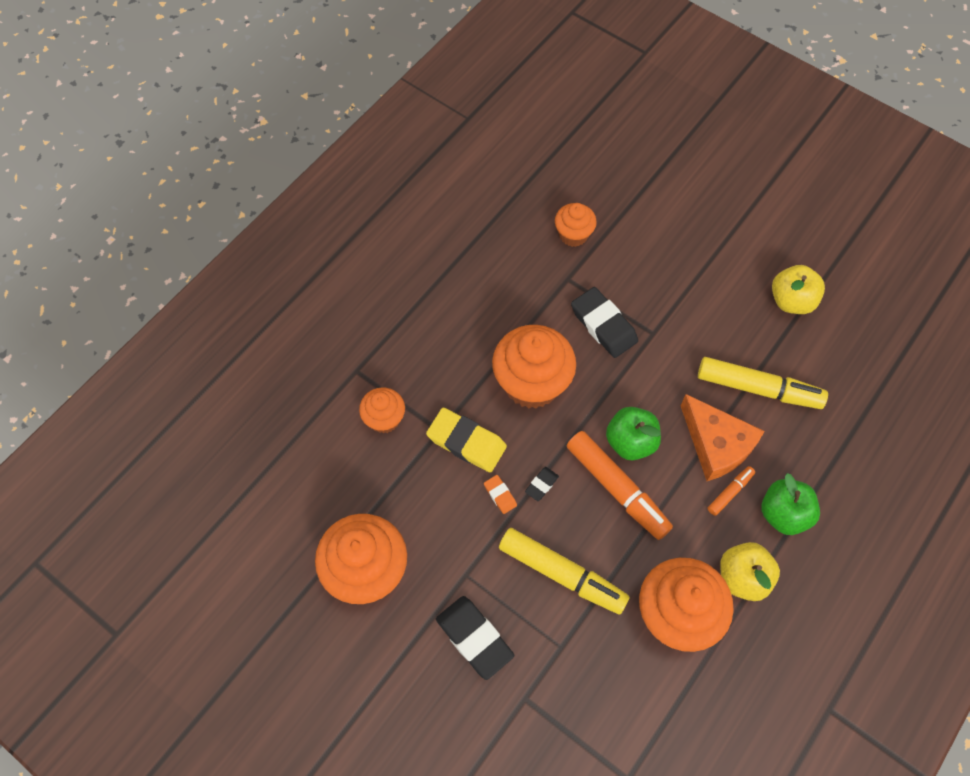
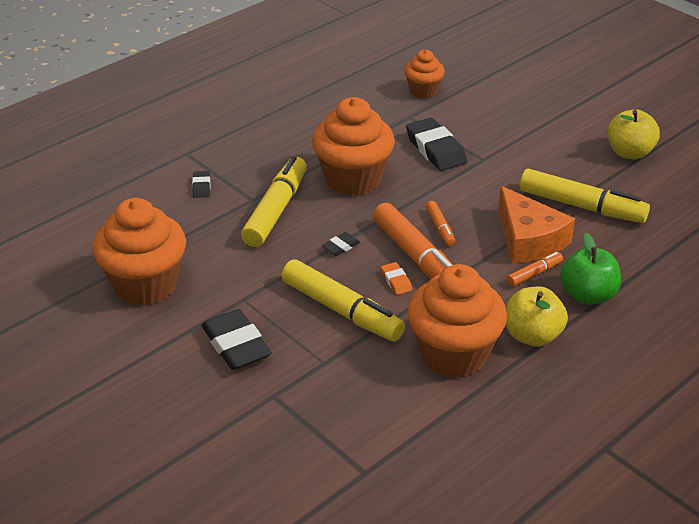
camera: 10 degrees right, 25 degrees down
(384, 419) = (201, 187): orange cupcake -> black eraser
(466, 442) = (275, 210): yellow eraser -> yellow marker
(500, 495) = (297, 249): orange eraser -> orange eraser (396, 281)
(630, 442) = (440, 228): green apple -> orange marker

